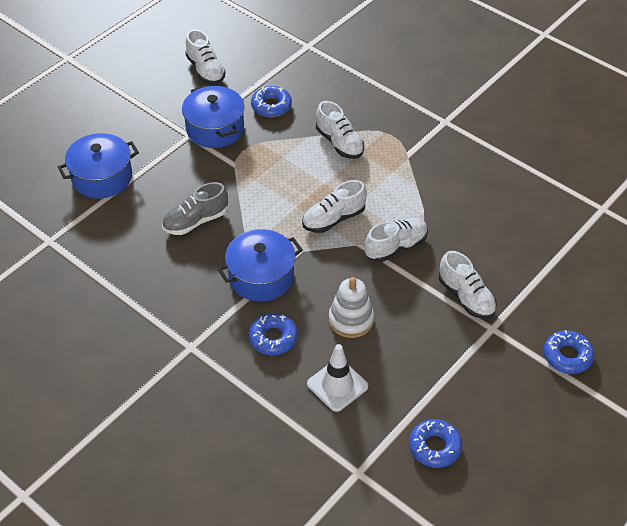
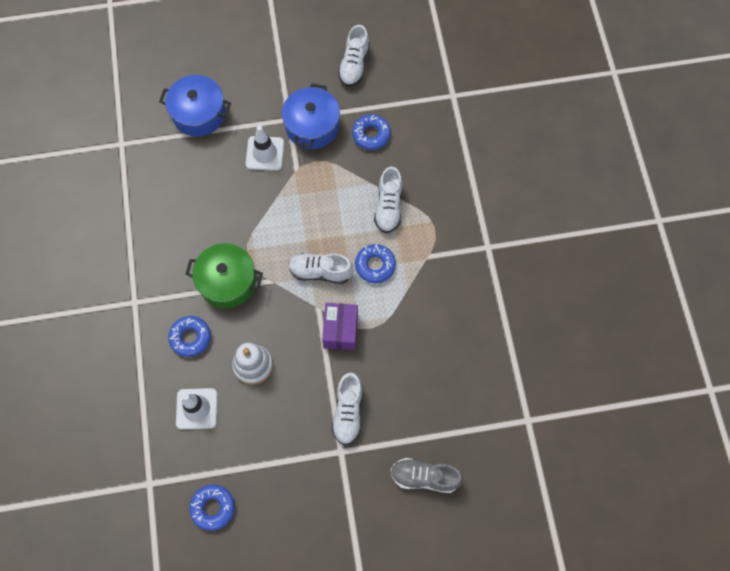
camera: 40 degrees right, 20 degrees up
(194, 170) = (265, 153): none -> white traffic cone
(195, 221) = (226, 200): grey shoe -> grey shoe (424, 477)
(261, 276) = (227, 282): blue pot -> green pot
(396, 247) = (340, 330): white shoe -> purple box
(567, 356) = (369, 518): blue donut -> blue donut (375, 265)

